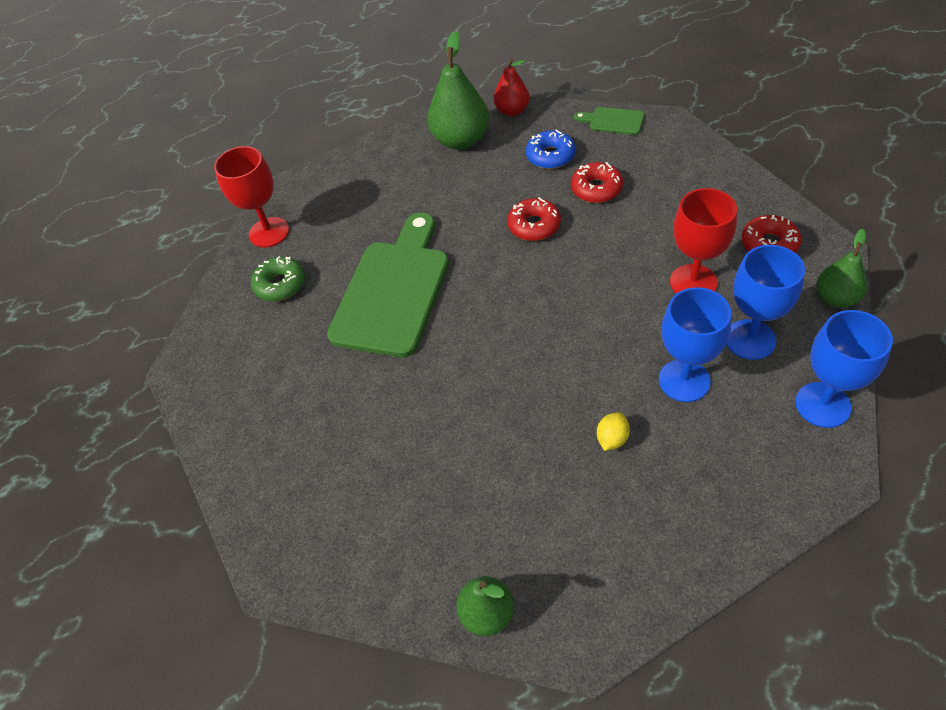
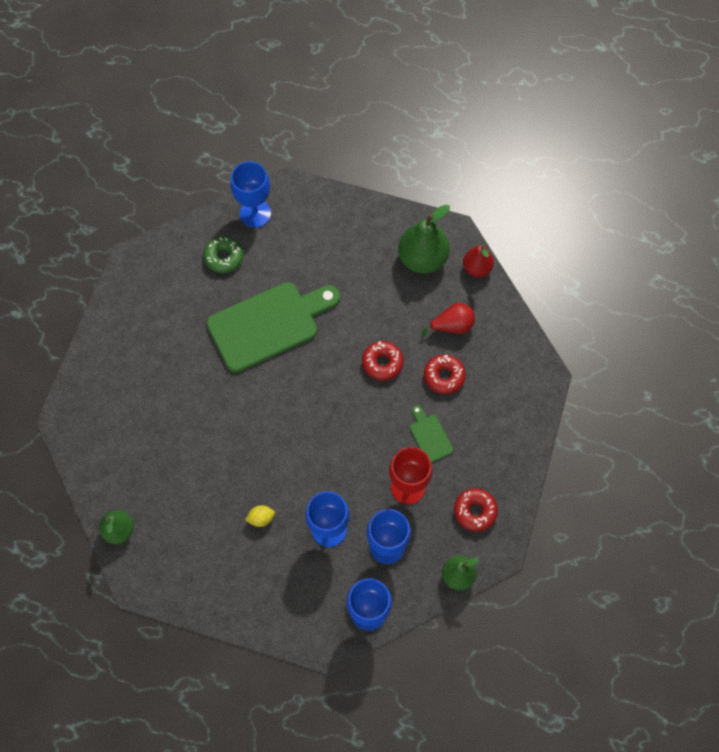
camera: 40 degrees right, 15 degrees up
(269, 232) = (255, 213): red goblet -> blue goblet
(550, 156) = (452, 326): blue donut -> red pear
(613, 121) = (518, 340): green cutting board -> green cutting board (429, 436)

